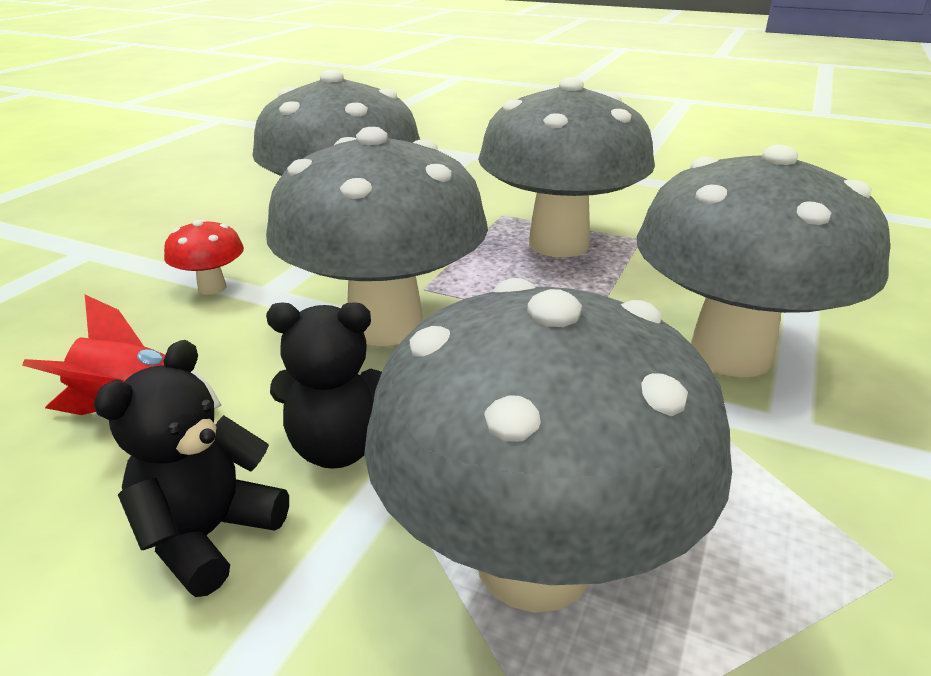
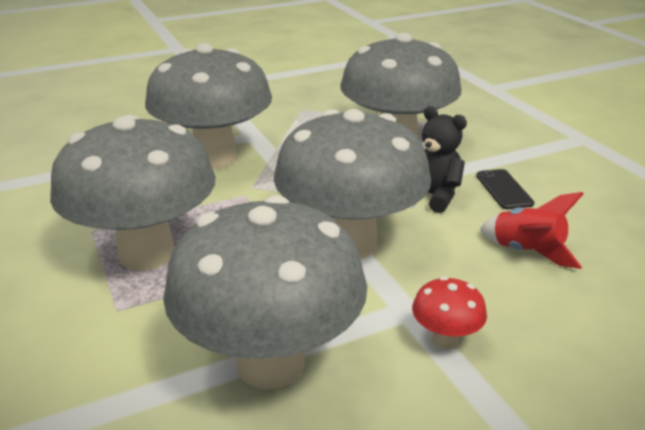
camera: 140 degrees left, 0 degrees up
(208, 535) = (503, 189): black teddy bear -> black phone

